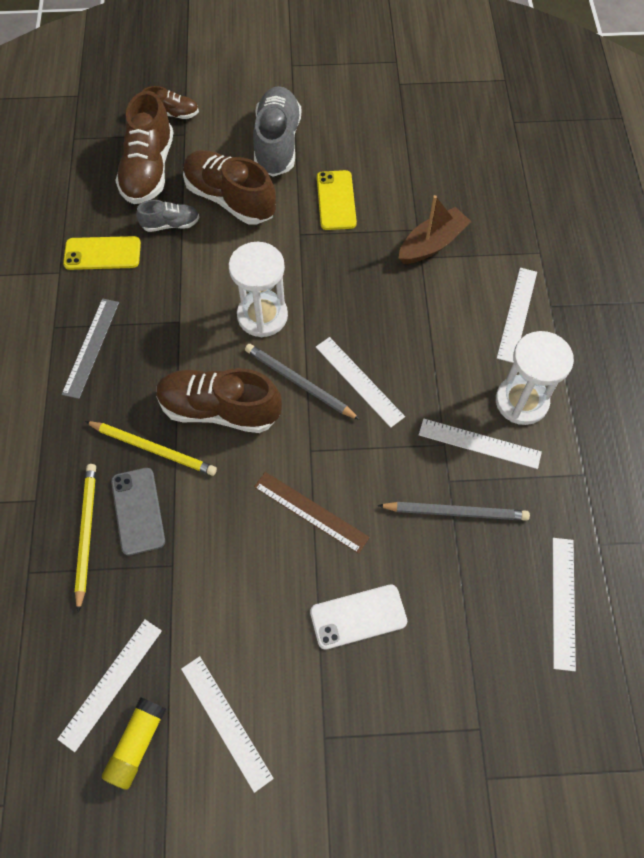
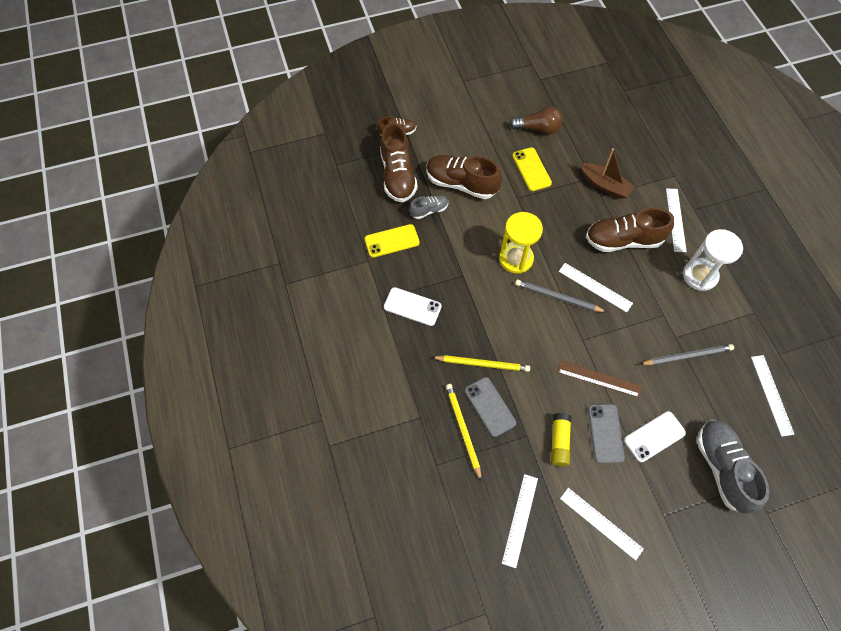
camera: 15 degrees left, 0 degrees up
(91, 347) = (412, 307): grey ruler -> white phone
(137, 744) = (552, 552): yellow glue stick -> yellow glue stick (559, 442)
(219, 409) = (514, 327): brown shoe -> brown shoe (623, 240)
(262, 316) = (516, 258): white hourglass -> yellow hourglass
(277, 143) = (476, 138): grey shoe -> grey shoe (722, 468)
(288, 593) = (605, 433): none -> grey phone
(368, 148) = (537, 129): none -> brown light bulb
(432, 244) = (605, 185): brown boat -> brown boat turned 90 degrees clockwise
(479, 443) = (685, 309): white ruler -> none

